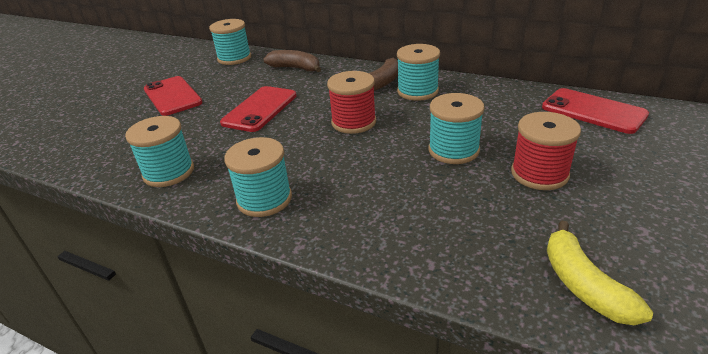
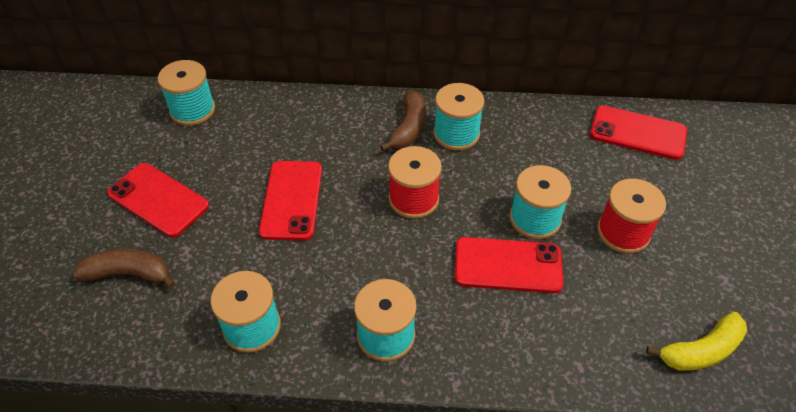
camera: 25 degrees left, 15 degrees up
(295, 68) = (289, 117): brown banana -> brown banana (129, 274)
(406, 176) = (508, 265): none -> red phone
(583, 284) = (701, 350): yellow banana -> yellow banana turned 75 degrees counterclockwise

